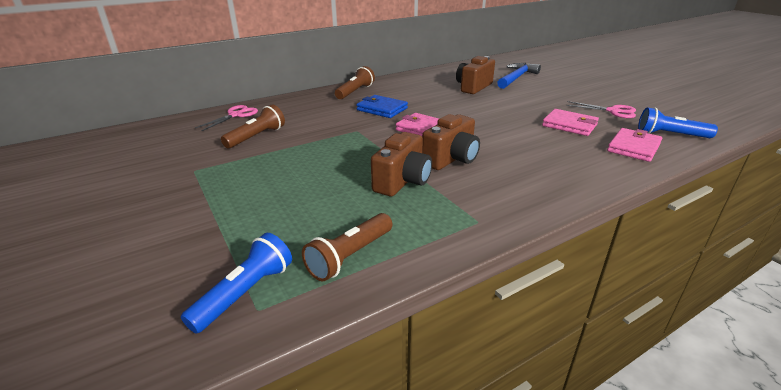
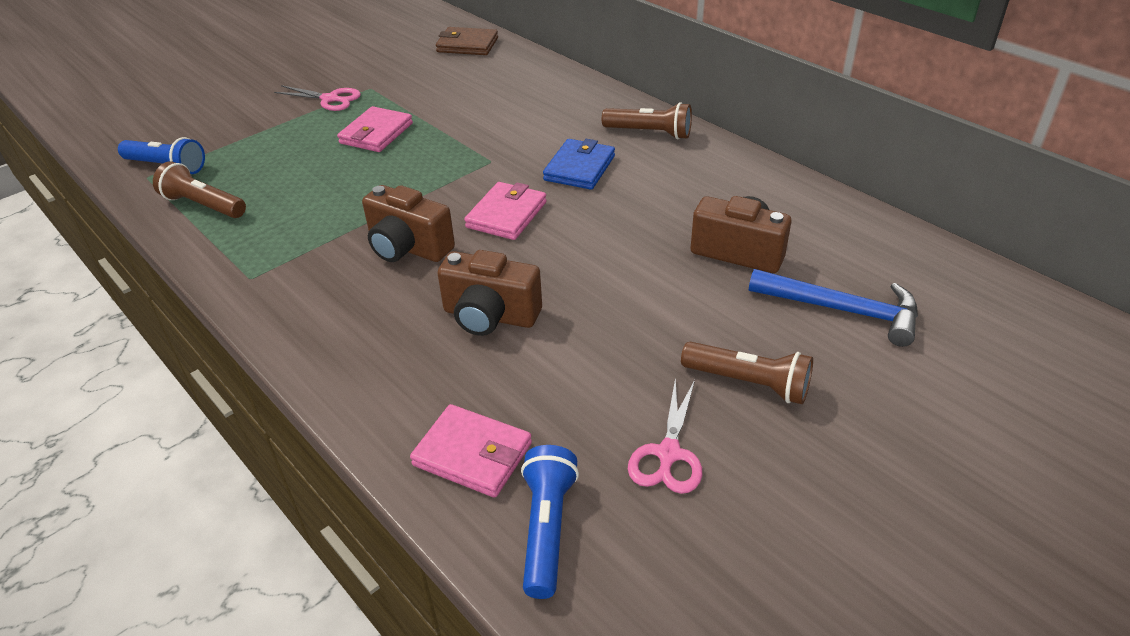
camera: 80 degrees right, 10 degrees up
(168, 130) = (467, 45): none -> brown wallet
(235, 115) = (522, 69): pink scissors -> pink scissors (330, 99)
(257, 137) = (457, 99): brown flashlight -> brown flashlight (749, 383)
(402, 181) = (345, 216): brown camera -> brown camera (490, 316)
(569, 125) = (565, 376): pink wallet -> pink wallet (376, 133)

